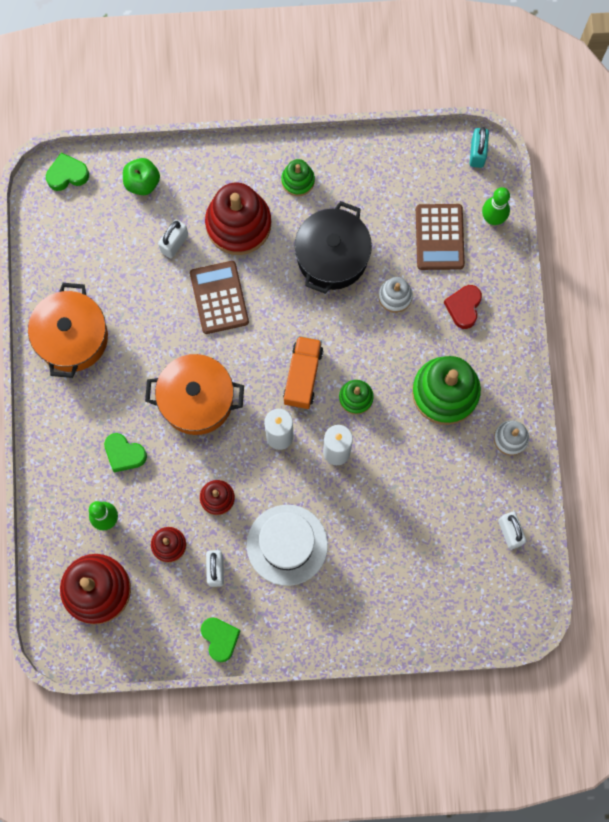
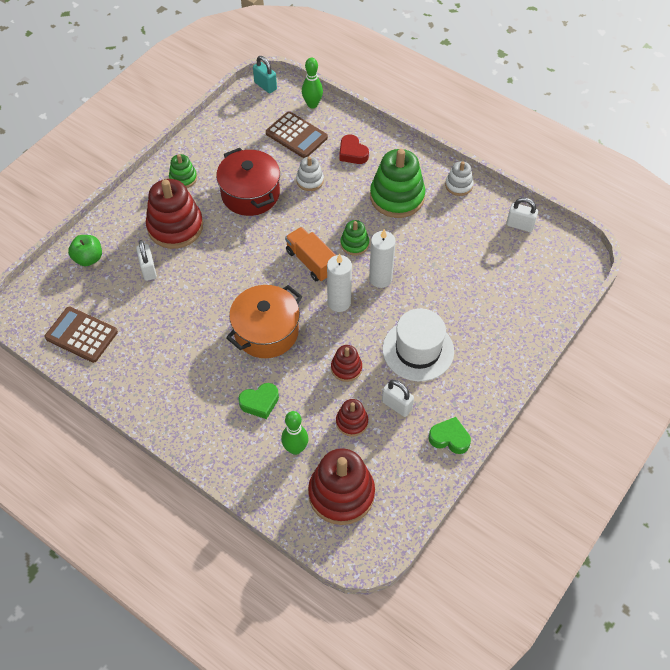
camera: 50 degrees left, 20 degrees down
(67, 174) = (33, 296): green heart -> none
(72, 337) = (145, 375): orange pot -> none
(219, 297) = (211, 270): brown calculator -> brown calculator (81, 335)
(332, 256) = (250, 194): black pot -> red pot

